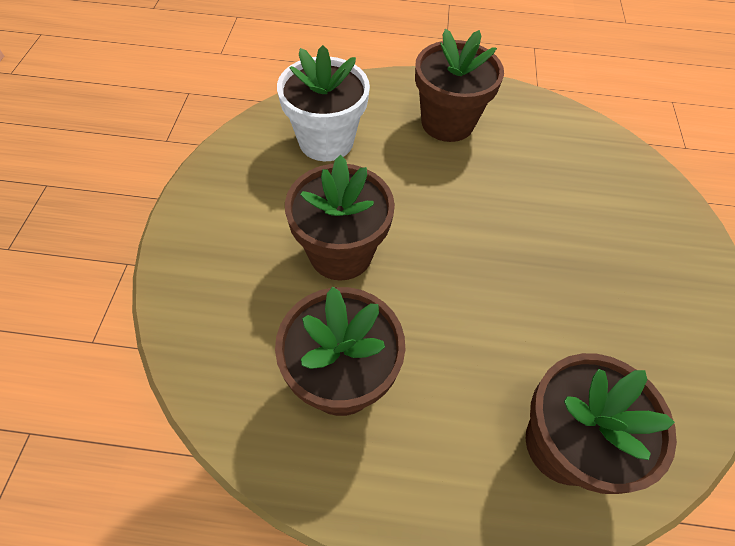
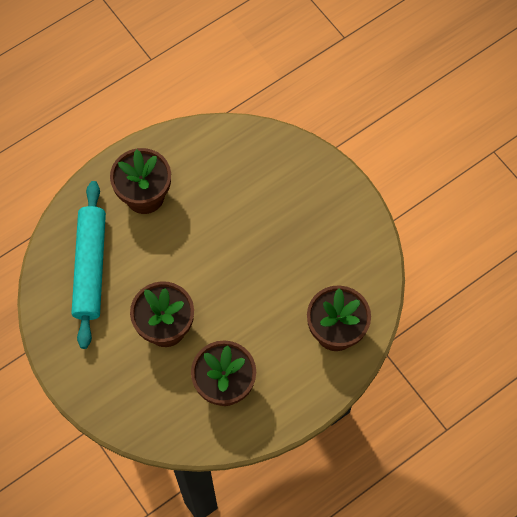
camera: 40 degrees left, 10 degrees up
(326, 141) = (90, 267): white flower pot -> turquoise rolling pin

